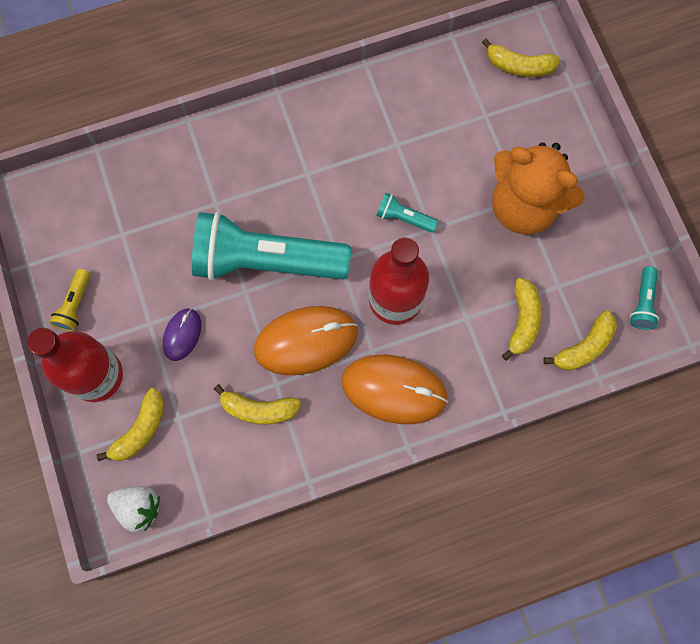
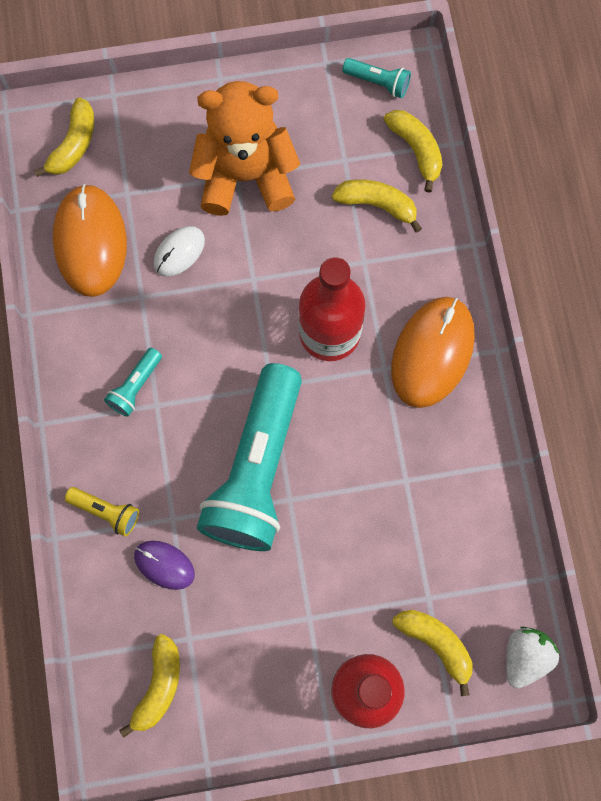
camera: 80 degrees left, 0 degrees up
(75, 305) = (270, 707): yellow flashlight -> yellow flashlight (106, 512)
(182, 334) = (330, 580): purple mouse -> purple mouse (164, 565)
(259, 409) = (432, 504): yellow banana -> yellow banana (159, 686)
(306, 341) = (361, 439): orange mouse -> orange mouse (90, 242)
(404, 218) = (234, 306): turquoise flashlight -> turquoise flashlight (135, 386)
(442, 166) = (179, 252): none -> white mouse
(523, 206) = (245, 176): orange teddy bear -> orange teddy bear turned 135 degrees counterclockwise

